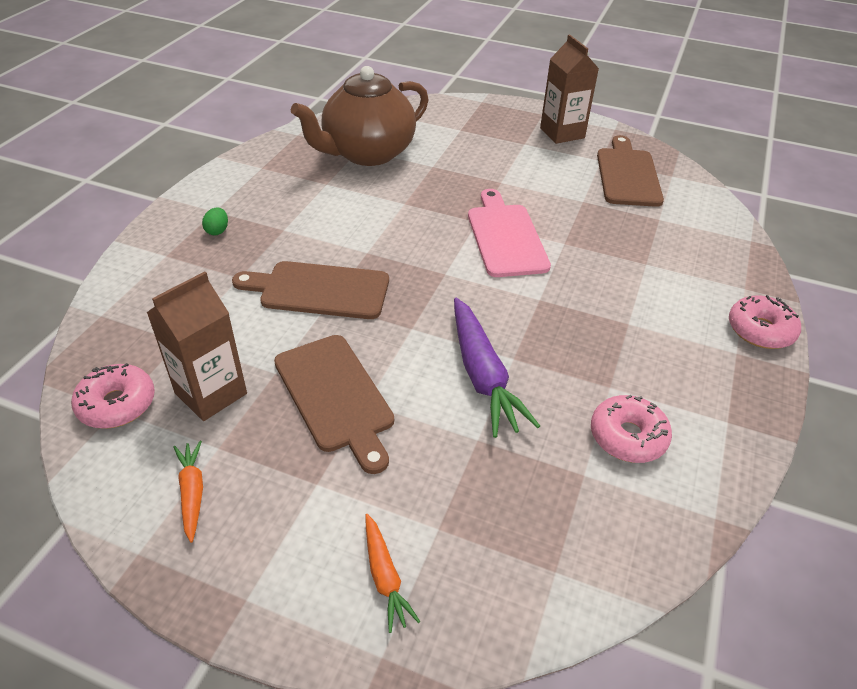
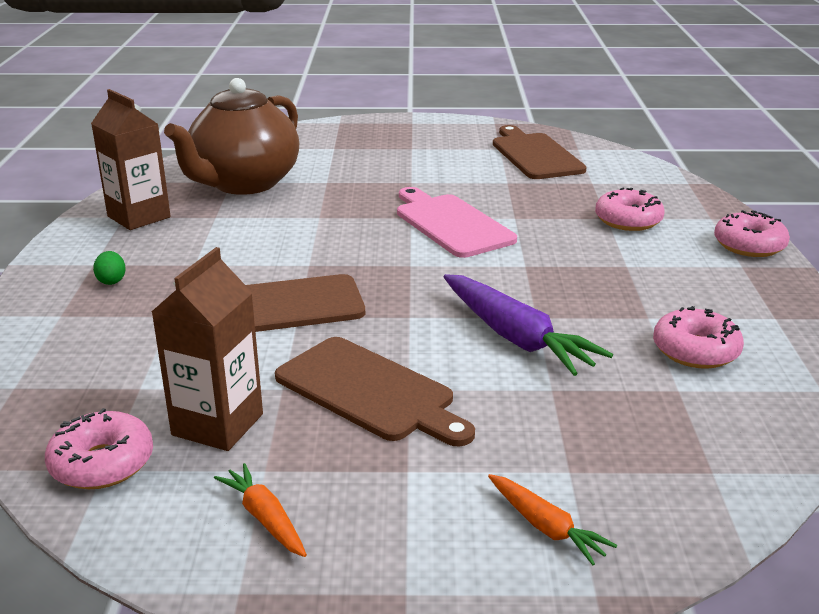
camera: 20 degrees left, 15 degrees down
(562, 133) = (444, 134): brown carton -> brown carton (139, 217)
(664, 271) = (628, 220): none -> pink donut

